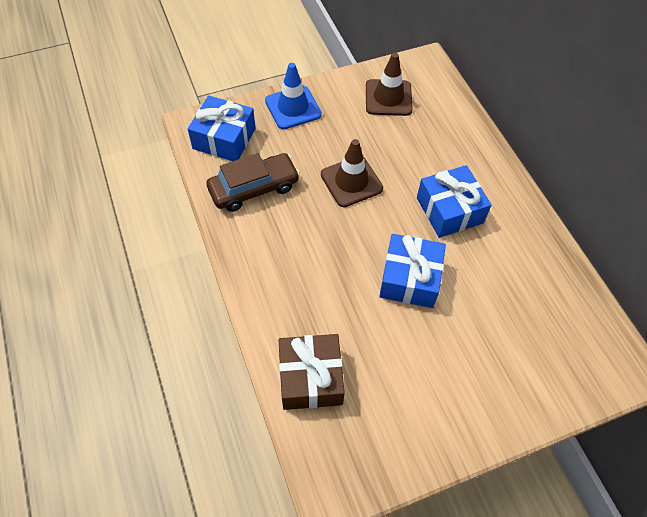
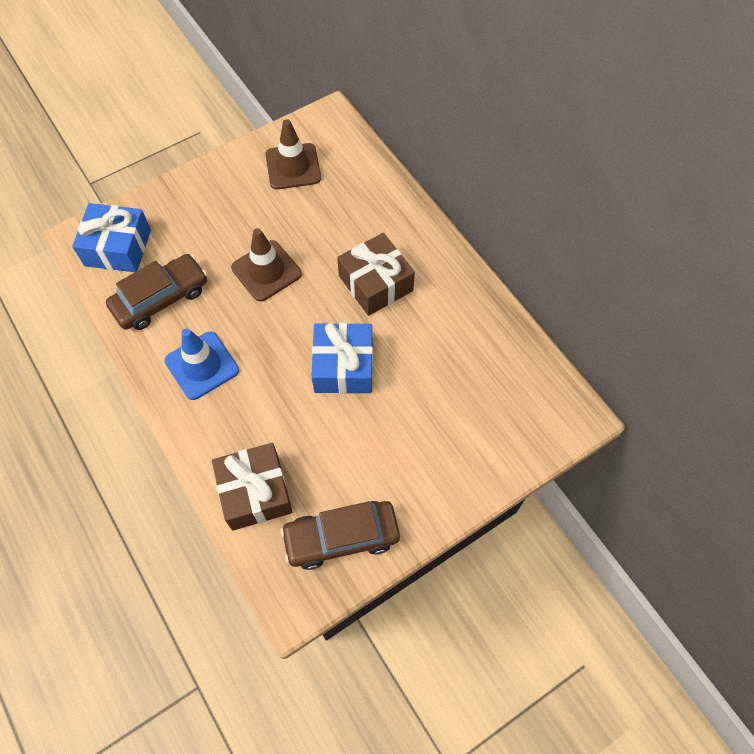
camera: 10 degrees left, 5 degrees up
(293, 108) = (189, 197): blue traffic cone -> blue traffic cone (202, 365)
(386, 438) = (341, 537): none -> brown car
(449, 210) = (375, 283): blue gift -> brown gift

